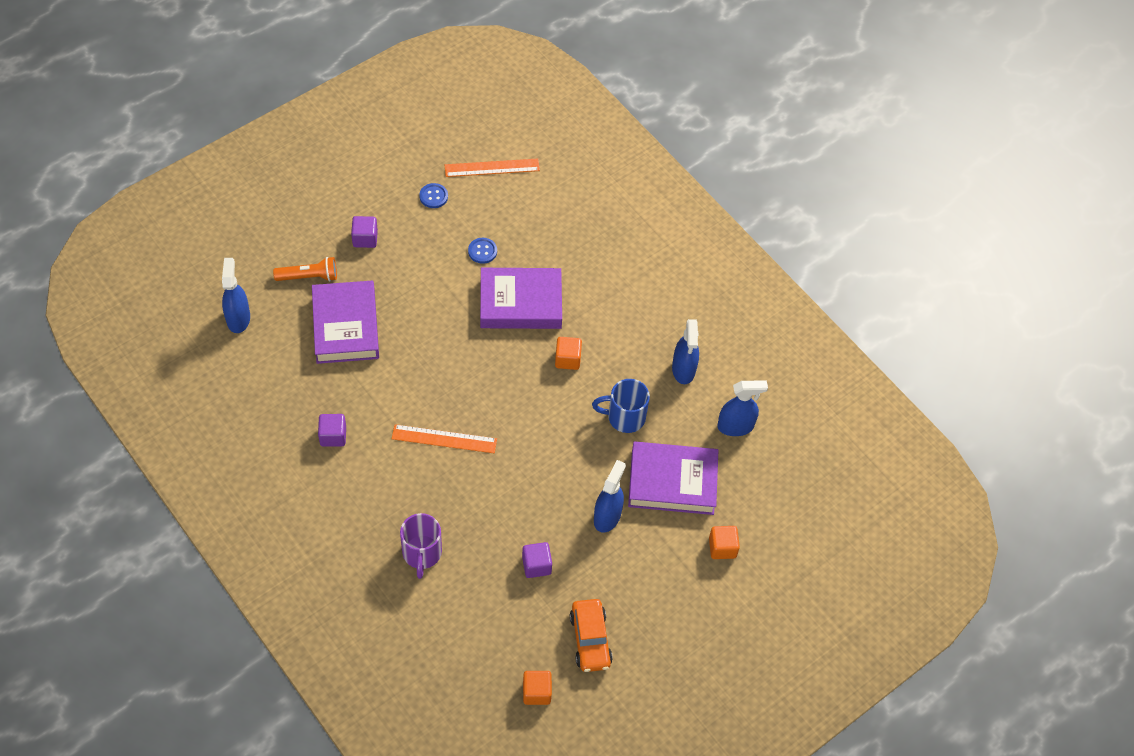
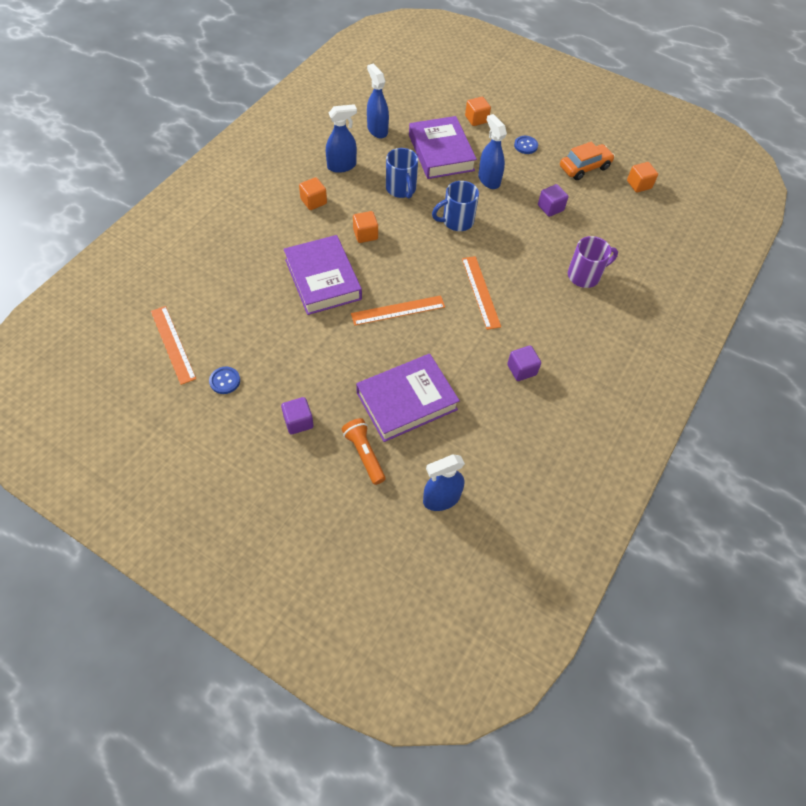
camera: 110 degrees left, 0 degrees up
(453, 355) = (398, 310): none -> orange ruler
(482, 251) = (277, 322): blue button -> blue button (525, 146)
(553, 455) = (456, 221): none -> blue mug
(607, 516) = (488, 180): blue spray bottle -> blue spray bottle turned 60 degrees clockwise
(635, 326) = (313, 201): none -> orange cube

